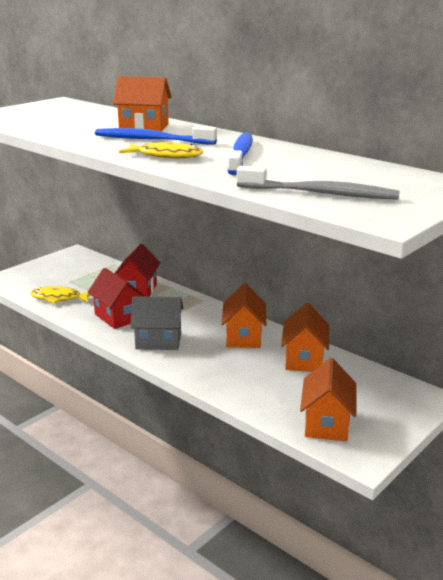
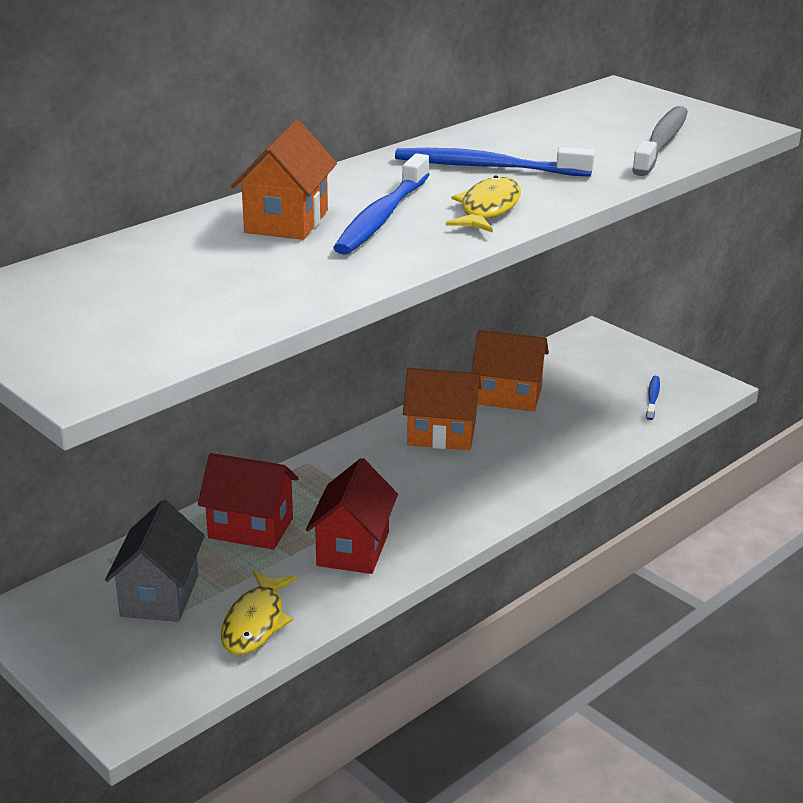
camera: 85 degrees left, 5 degrees up
(118, 317) = (353, 549): red house -> red house turned 45 degrees counterclockwise
(158, 341) = (446, 508): grey house -> grey house (160, 595)
(326, 424) = (652, 398): orange house -> blue toothbrush

